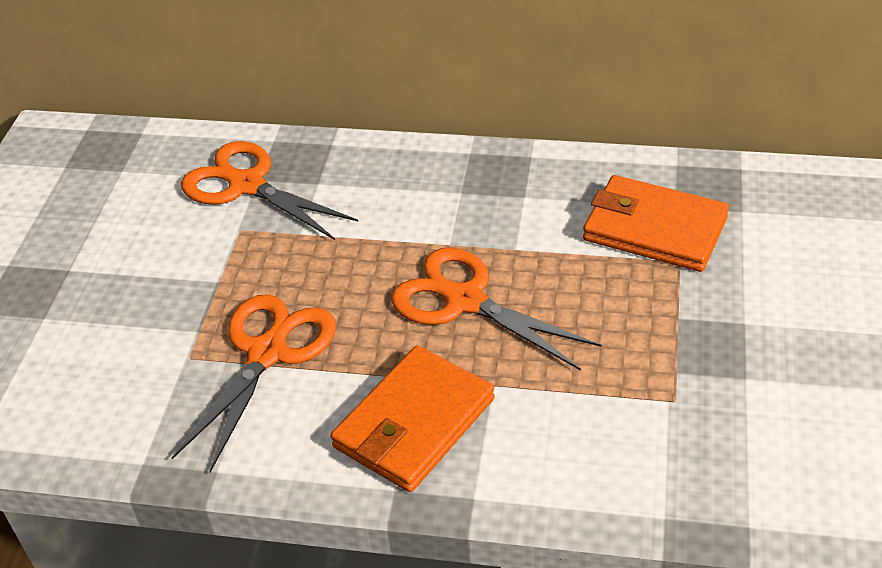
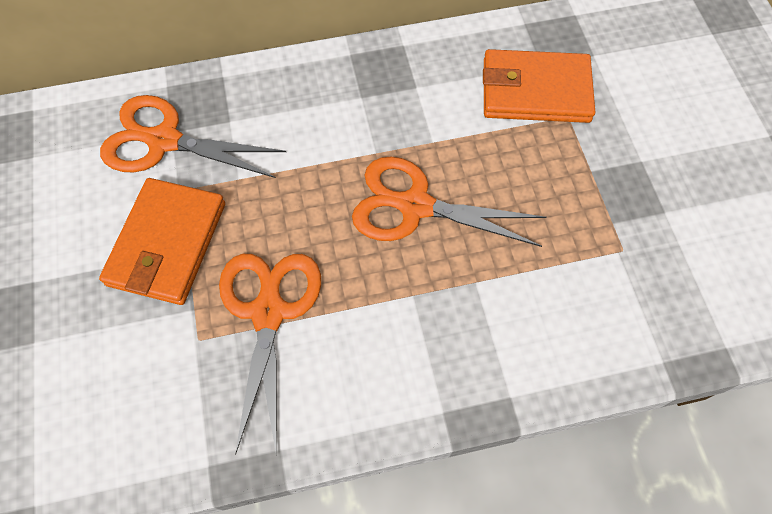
camera: 25 degrees left, 20 degrees up
(414, 423) = (429, 341): orange wallet -> orange wallet (167, 244)

